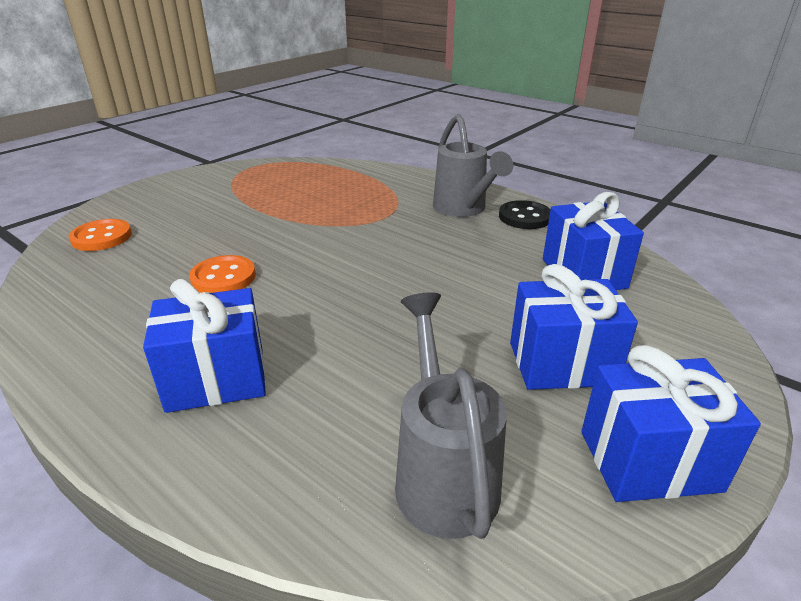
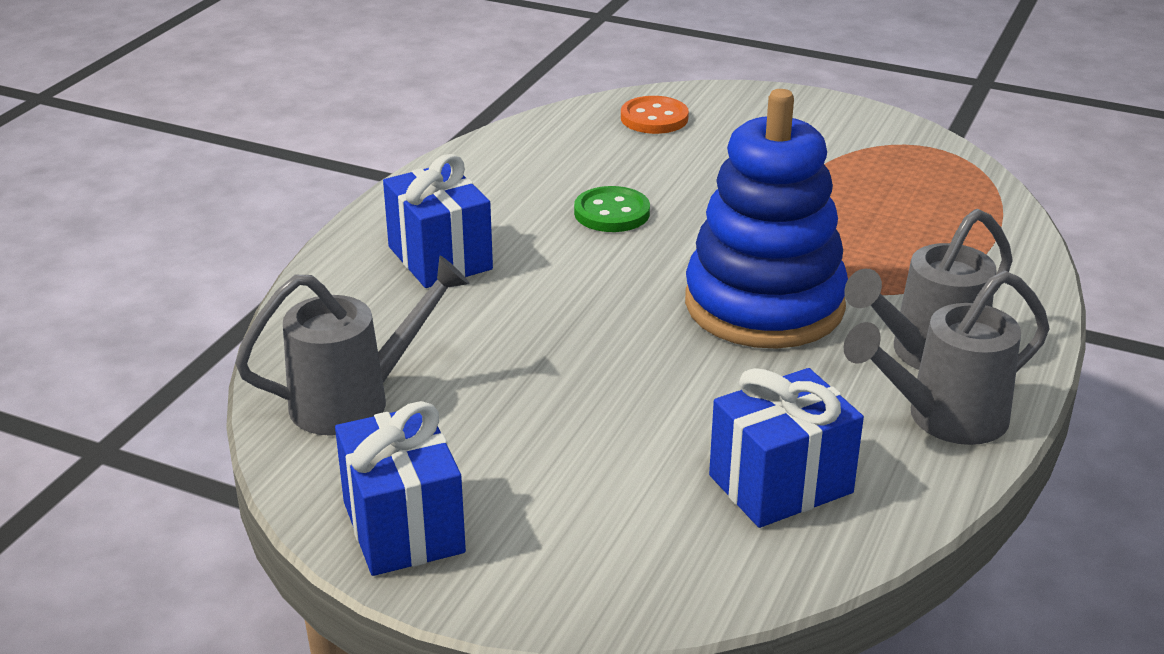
camera: 75 degrees right, 0 degrees up
(223, 277) = (612, 213): orange button -> green button
(388, 243) = (764, 305): none -> blue stacking toy
(524, 217) = (944, 419): black button -> grey watering can
(562, 363) = (546, 466): blue gift -> none

